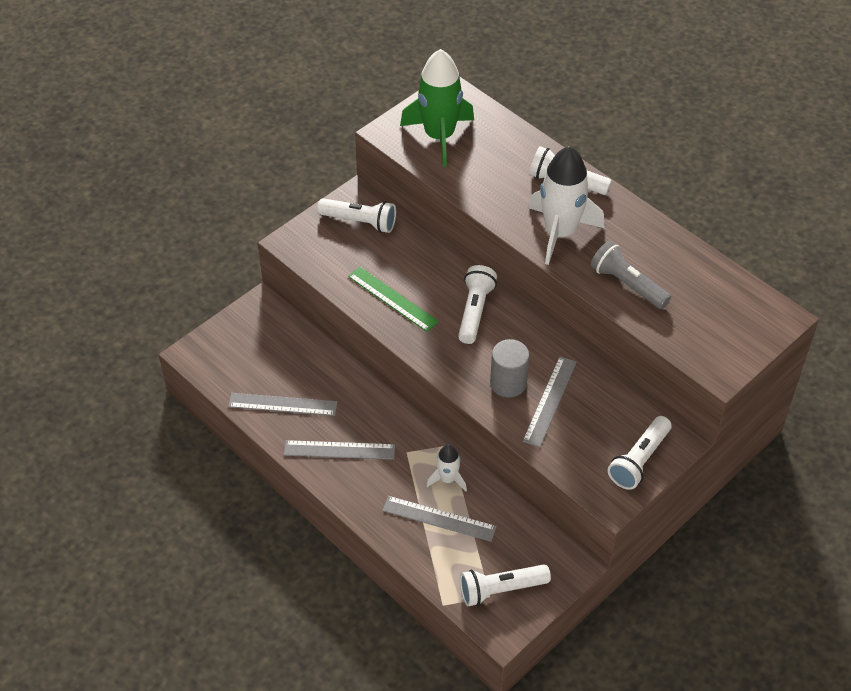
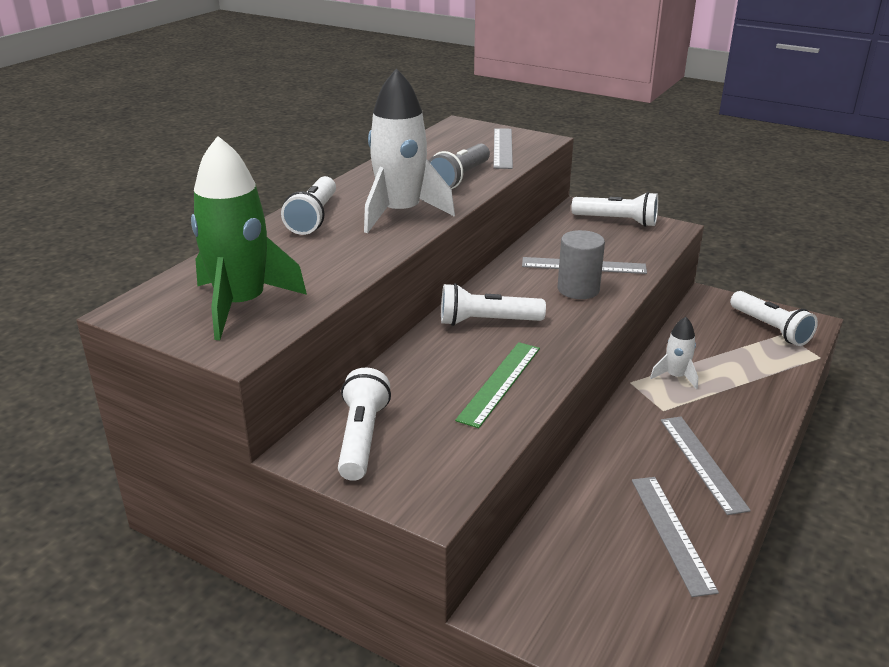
camera: 105 degrees left, 20 degrees down
(439, 518) = (728, 374): grey ruler -> grey ruler (502, 148)

